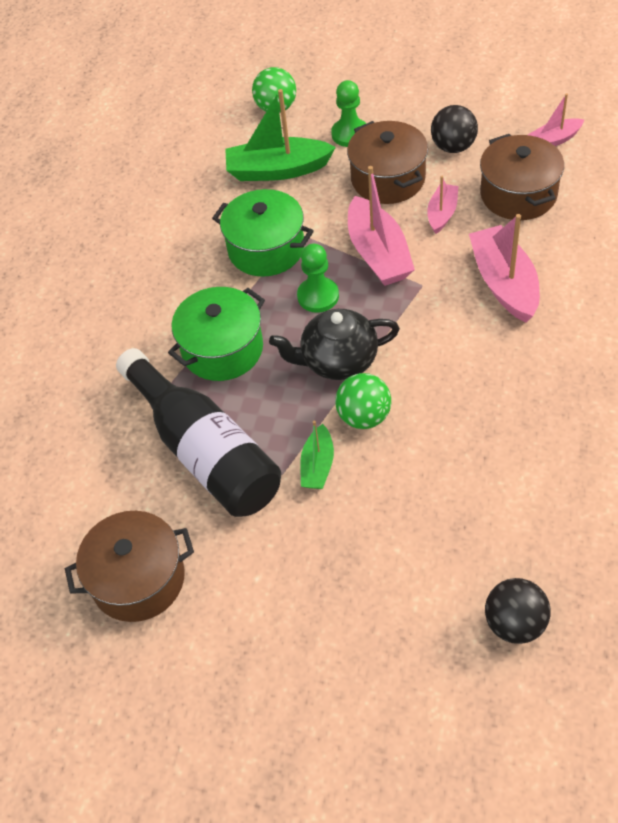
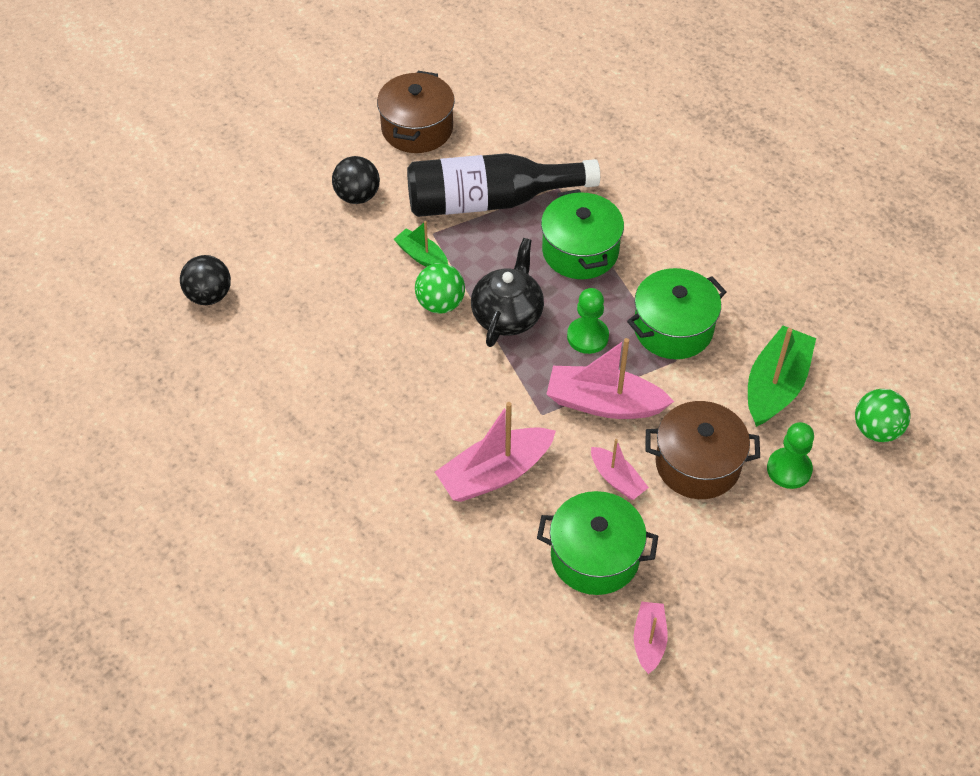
camera: 115 degrees right, 0 degrees up
(453, 147) = (705, 545): black ball -> black ball (357, 196)
(504, 283) = (495, 473): pink boat -> pink boat turned 135 degrees clockwise
(518, 194) = (595, 556): brown pot -> green pot

